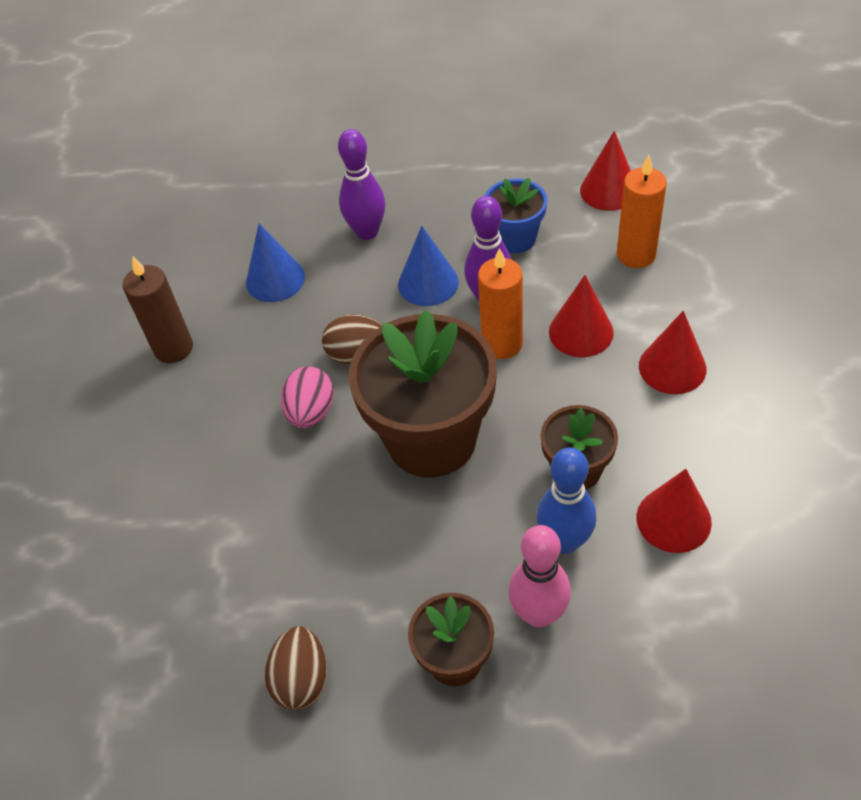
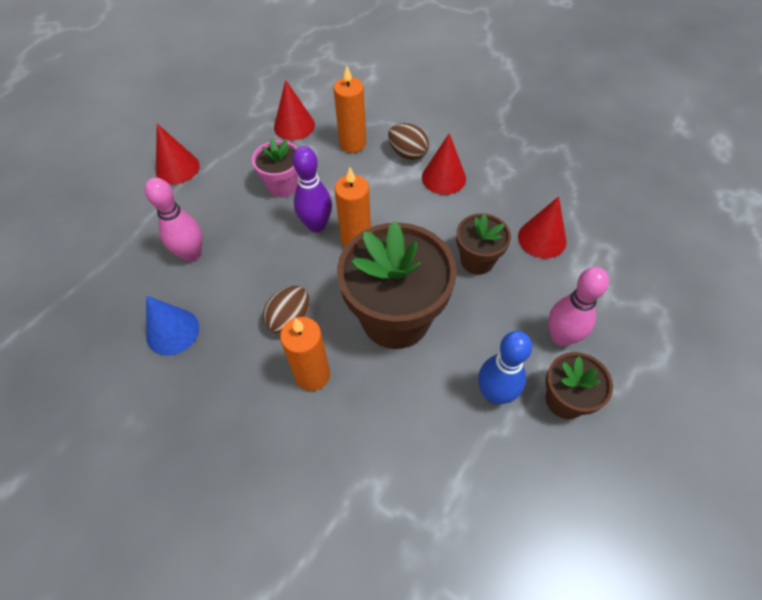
camera: 60 degrees left, 5 degrees up
(173, 348) = (165, 437): brown candle -> none
(301, 680) = (525, 503): brown egg -> brown egg (408, 154)
(311, 412) = (312, 375): pink egg -> orange candle
(367, 232) = (192, 254): purple bowling pin -> pink bowling pin
(428, 283) = (271, 247): blue cone -> none
(515, 238) = (283, 186): blue flower pot -> pink flower pot
(564, 541) = (521, 295): blue bowling pin -> blue bowling pin (495, 394)
(581, 332) = (383, 199): red cone -> red cone (177, 168)

